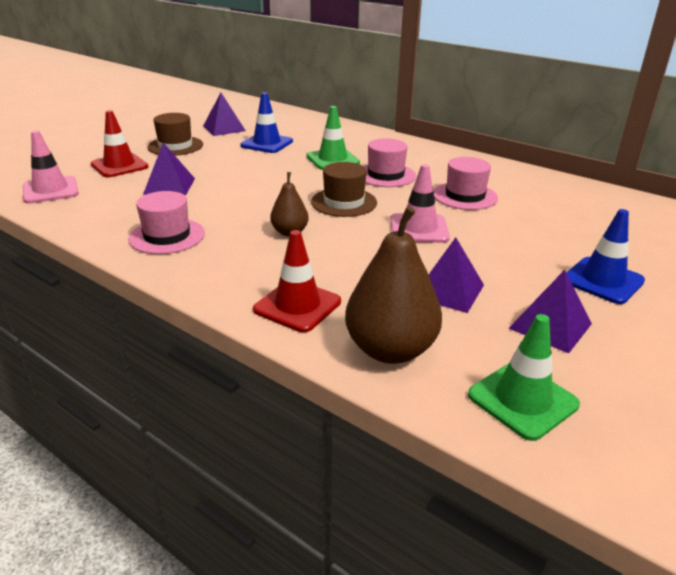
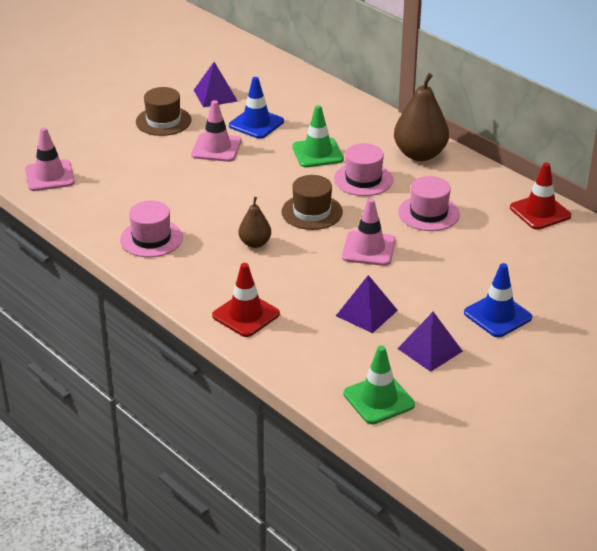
camera: 10 degrees right, 5 degrees up
(119, 166) = (109, 147): red traffic cone -> red traffic cone (540, 212)
(169, 186) = (155, 178): purple pyramid -> none
(231, 161) = (216, 148): none -> pink traffic cone
(390, 350) = (303, 356): brown pear -> brown pear (420, 154)

